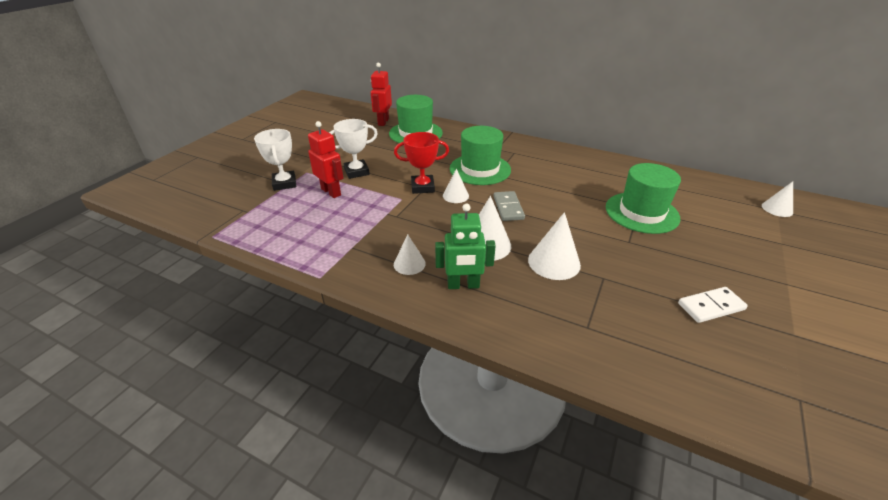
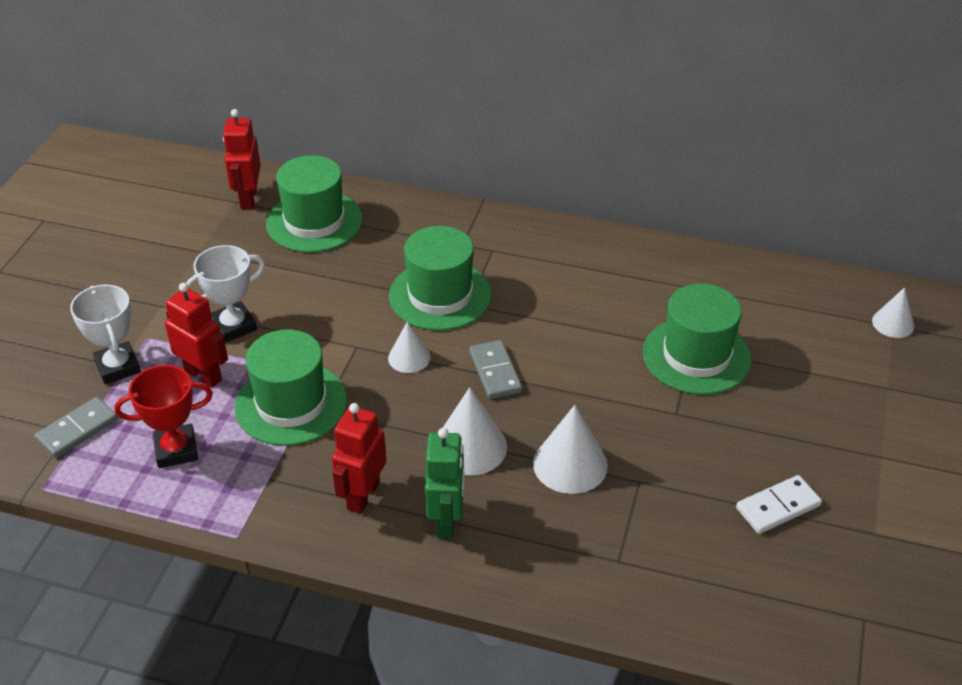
camera: 10 degrees left, 5 degrees up
(248, 210) = (77, 430): none -> grey domino
(378, 210) = (291, 404): none -> green hat
(409, 264) = (362, 496): white cone -> red robot
(422, 187) = (352, 346): red trophy -> red trophy (176, 450)
(463, 285) = (446, 521): green robot -> green robot turned 75 degrees counterclockwise

